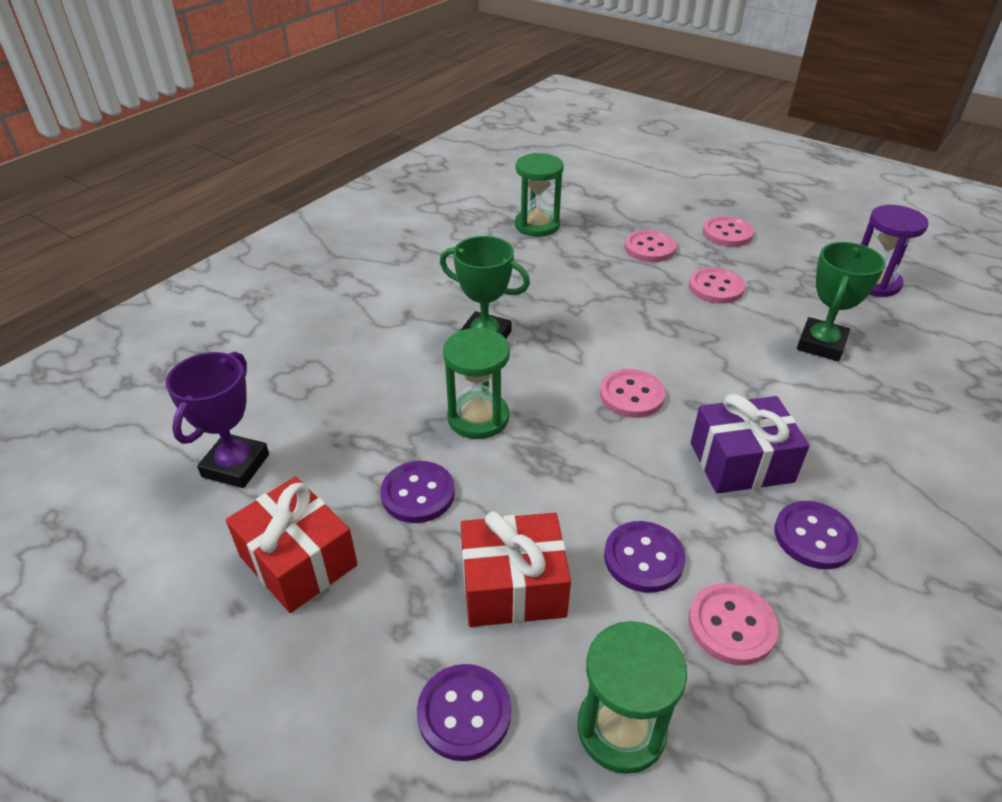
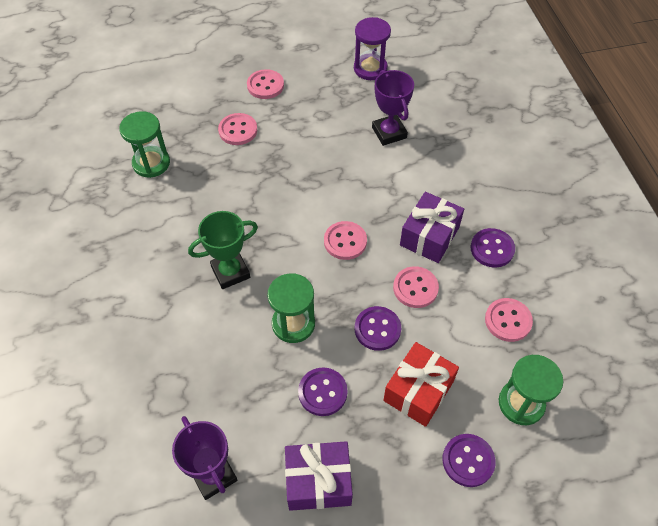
camera: 50 degrees left, 15 degrees up
(298, 561) = (318, 481): red gift -> purple gift
(643, 558) = (448, 324): purple button -> purple button (377, 329)
(716, 287) = (304, 133): pink button -> pink button (415, 288)
(821, 344) = (389, 133): green trophy -> purple trophy

